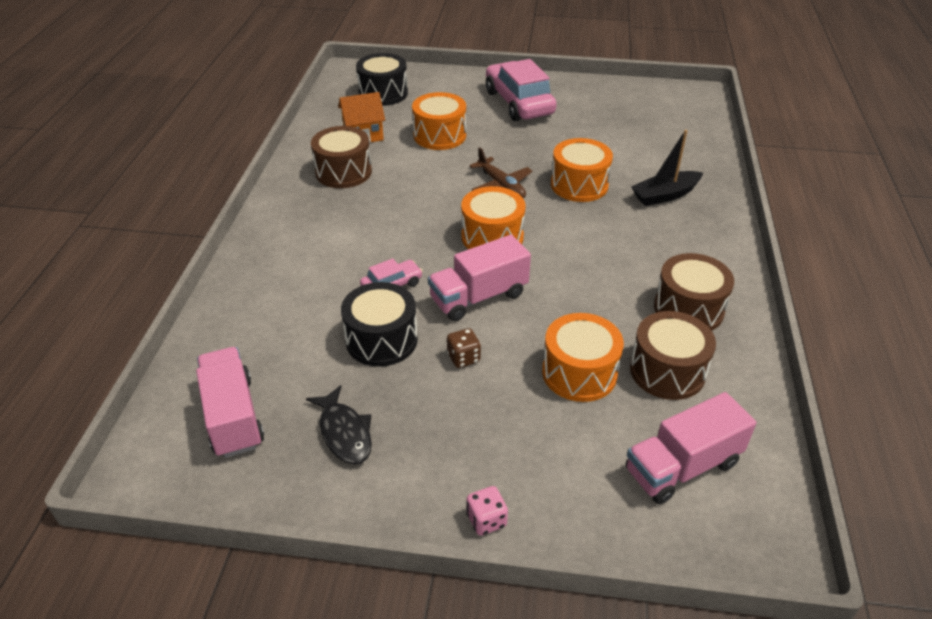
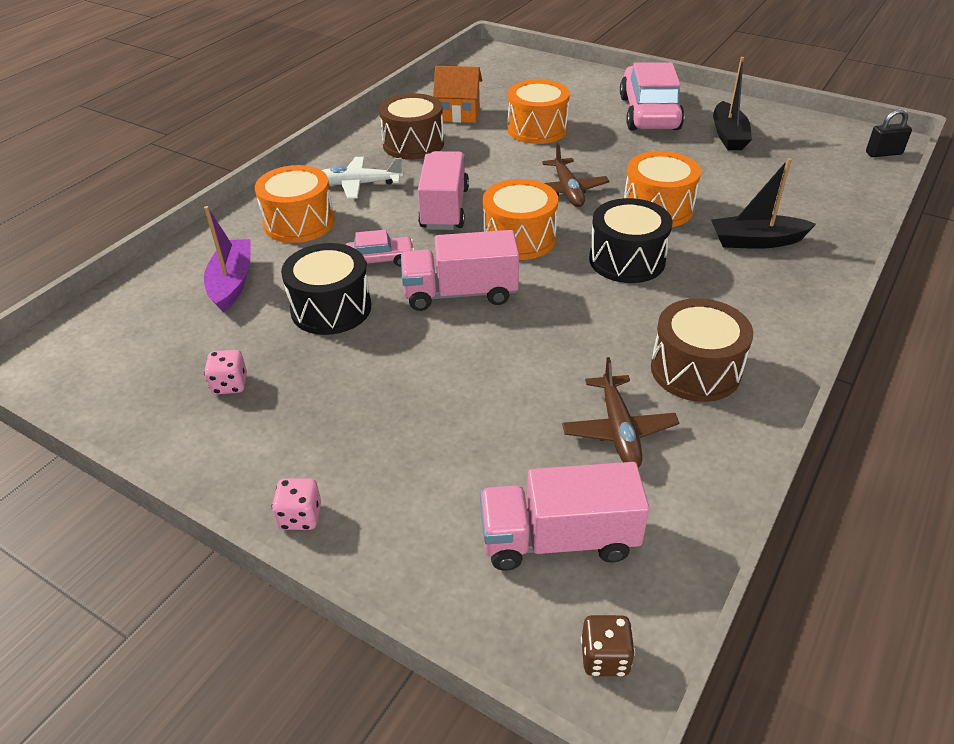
camera: 25 degrees right, 0 degrees up
(233, 416) = (145, 338): pink truck -> pink truck (444, 209)
(275, 342) = (232, 282): none -> purple boat
(322, 221) = (359, 184): none -> white plane
(344, 433) = (230, 384): black fish -> pink dice
(383, 93) = (508, 79): black drum -> black drum (627, 260)
(463, 358) = (399, 349): brown dice -> brown dice (605, 657)
(579, 373) = (512, 400): orange drum -> orange drum (299, 223)
(591, 110) = (728, 135): none -> black boat
(667, 371) = (618, 429): brown drum -> brown plane
(705, 103) = (883, 153): none -> black padlock

